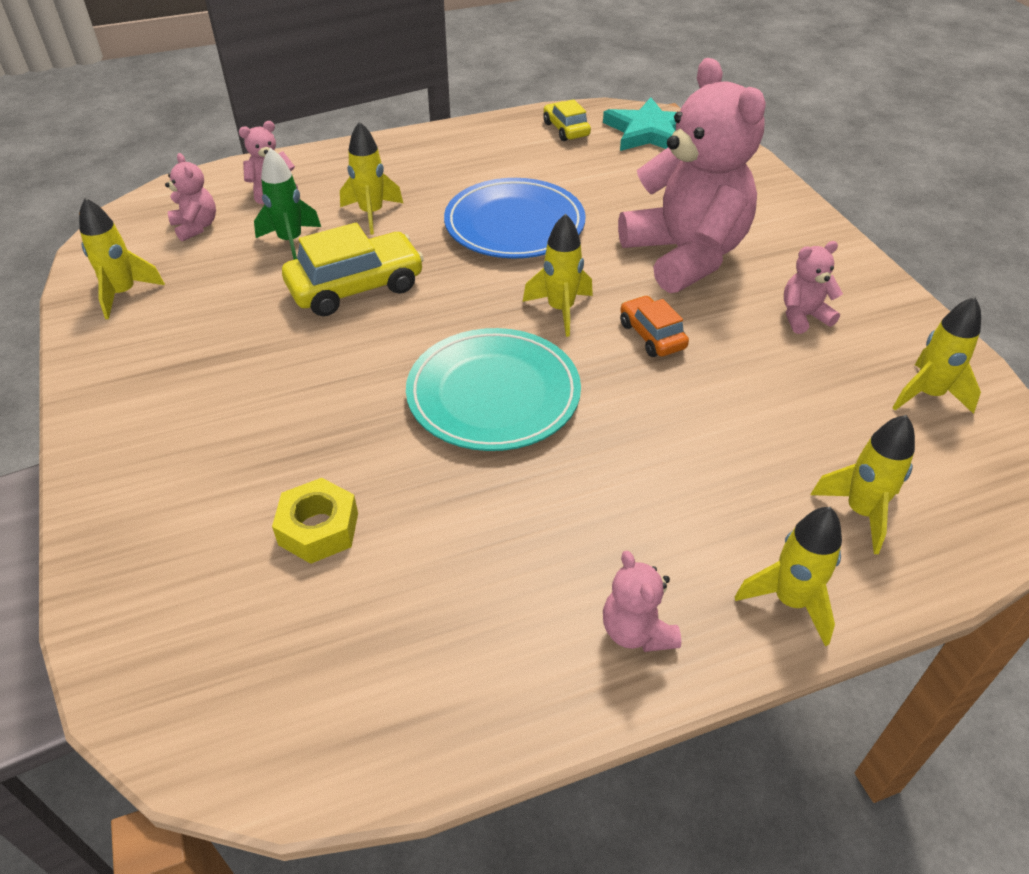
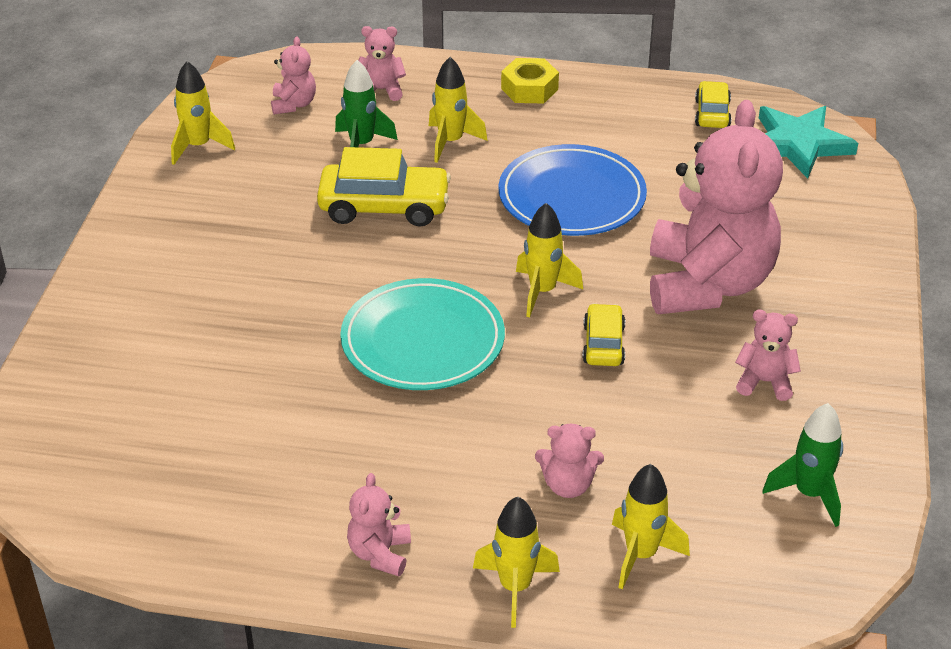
camera: 30 degrees right, 5 degrees down
(318, 529) = (213, 387): yellow nut -> yellow nut (529, 89)
(652, 335) = (603, 344): orange car -> yellow car
(740, 475) = (568, 485): none -> pink teddy bear
(927, 395) = (809, 494): yellow rocket -> green rocket

